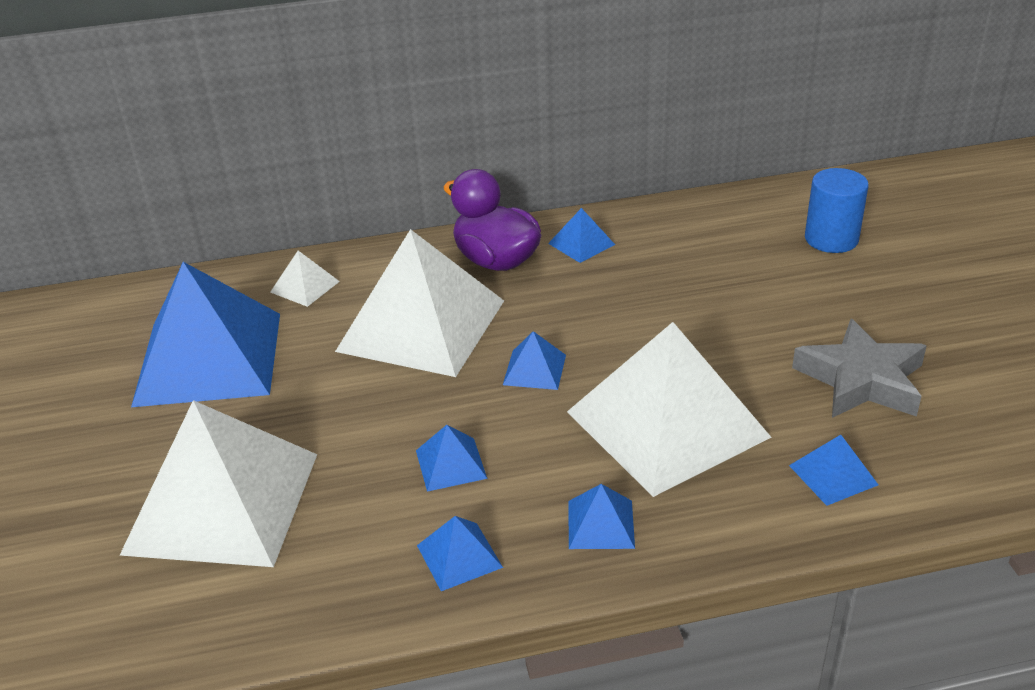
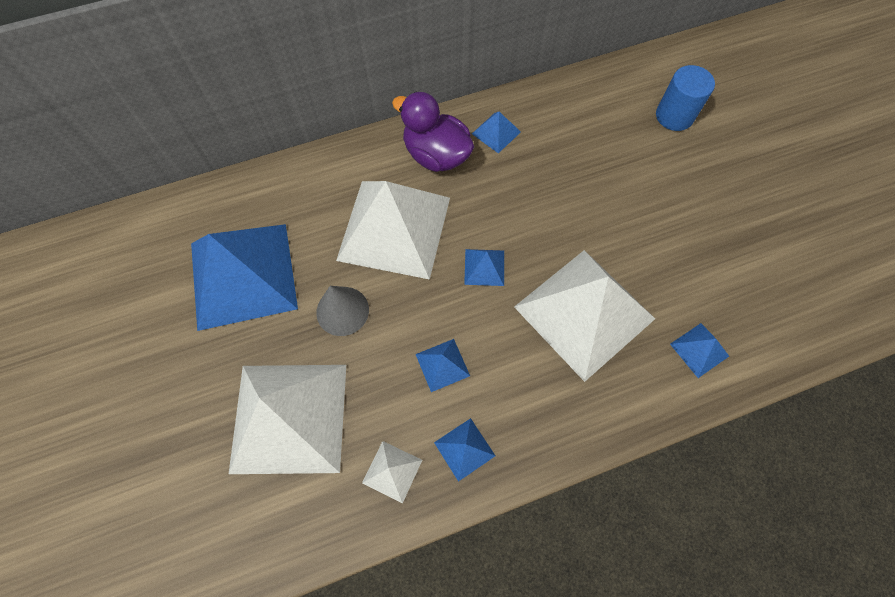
camera: 10 degrees left, 30 degrees up
(305, 286) = (297, 193): white pyramid -> white pyramid (392, 471)
(328, 400) = (342, 311): none -> grey cone
(600, 524) = (553, 410): blue pyramid -> none
(861, 380) = (709, 258): grey star -> none

